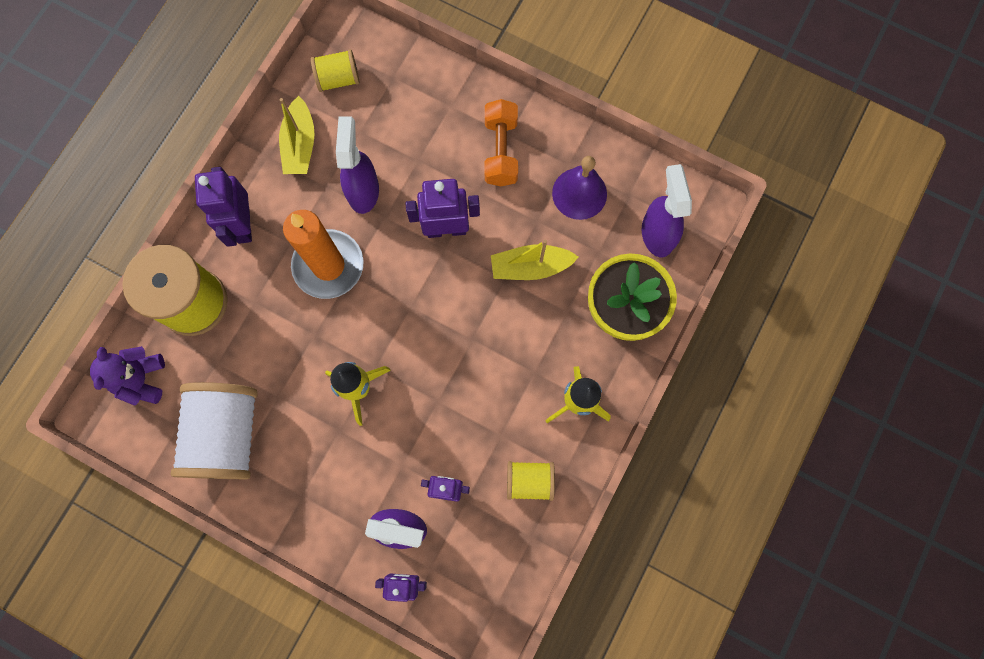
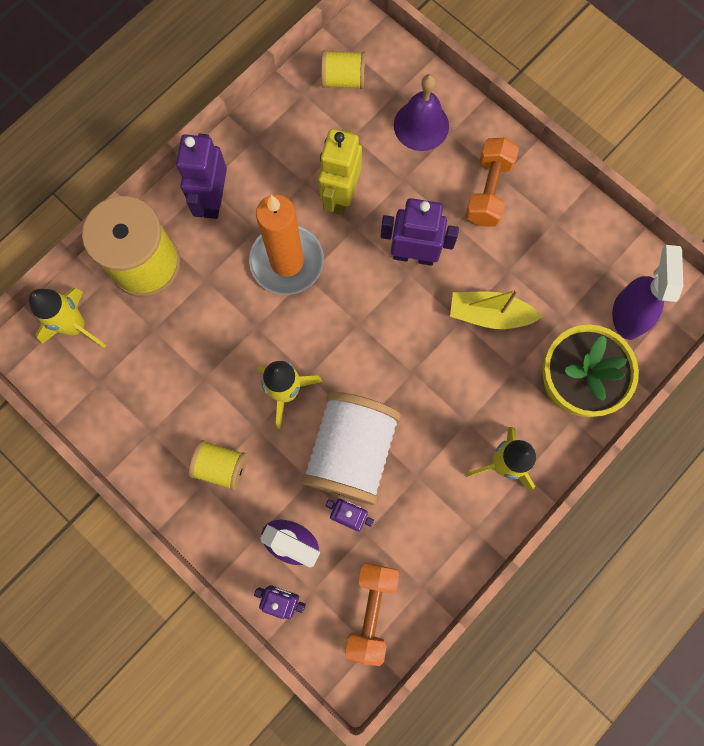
camera: 15 degrees right, 0 degrees up
(141, 379) = (76, 326): purple teddy bear -> yellow rocket
(227, 434) = (144, 403): white spool -> white spool (351, 452)
(300, 144) = (289, 135): yellow boat -> none
(363, 190) = (340, 196): purple spray bottle -> yellow robot
(490, 571) = (371, 611): none -> orange dumbbell
(529, 481) = (434, 530): yellow spool -> yellow spool (221, 466)
(579, 193) = (558, 253): purple bell -> purple bell (421, 125)

